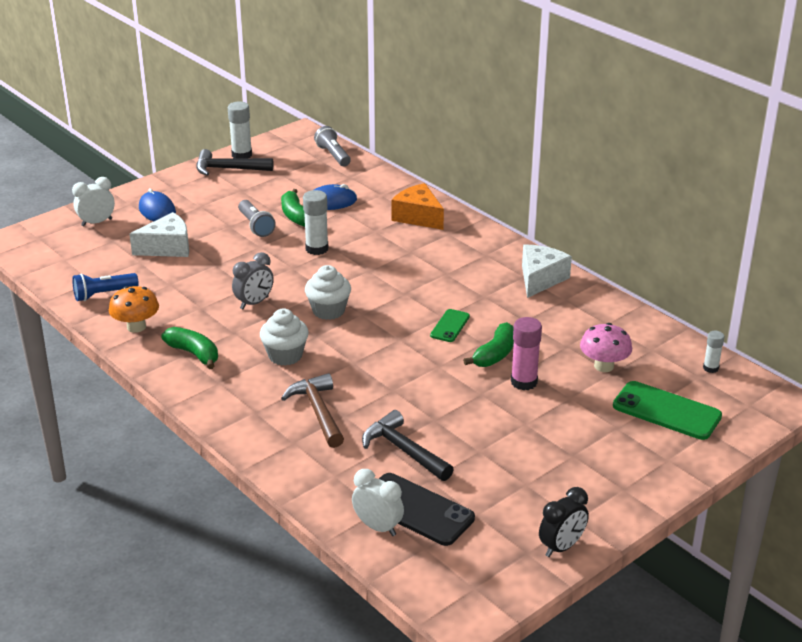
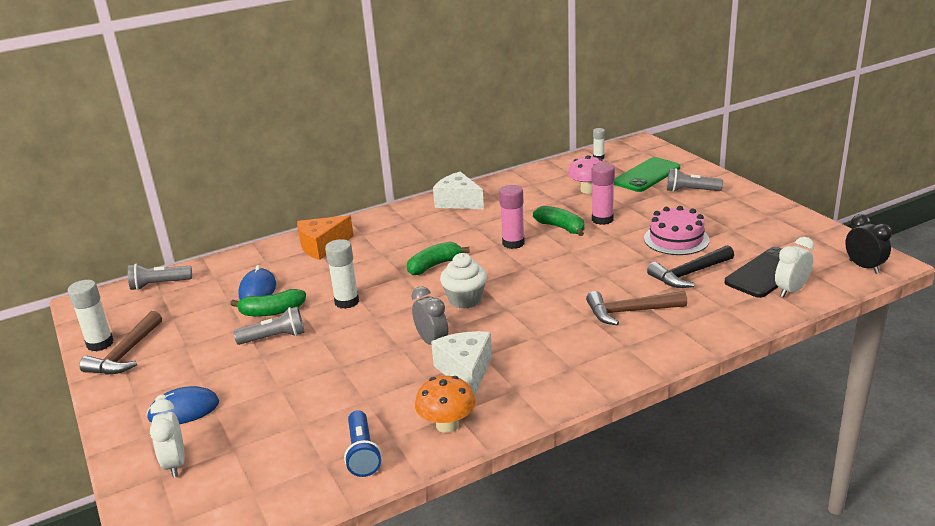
camera: 75 degrees left, 5 degrees down
(167, 247) = (281, 401): white cheese -> white cheese (466, 371)
(194, 354) = (515, 383): green banana -> green banana (434, 265)
(228, 169) = (126, 354): black hammer -> brown hammer
(285, 355) = (535, 326): white cupcake -> none
(450, 326) = (513, 243): green phone -> pink glue stick
(486, 439) = (676, 239): none -> pink cake
(561, 547) = (802, 222): black clock -> black clock (864, 267)
(630, 450) = (691, 191): none -> grey flashlight

